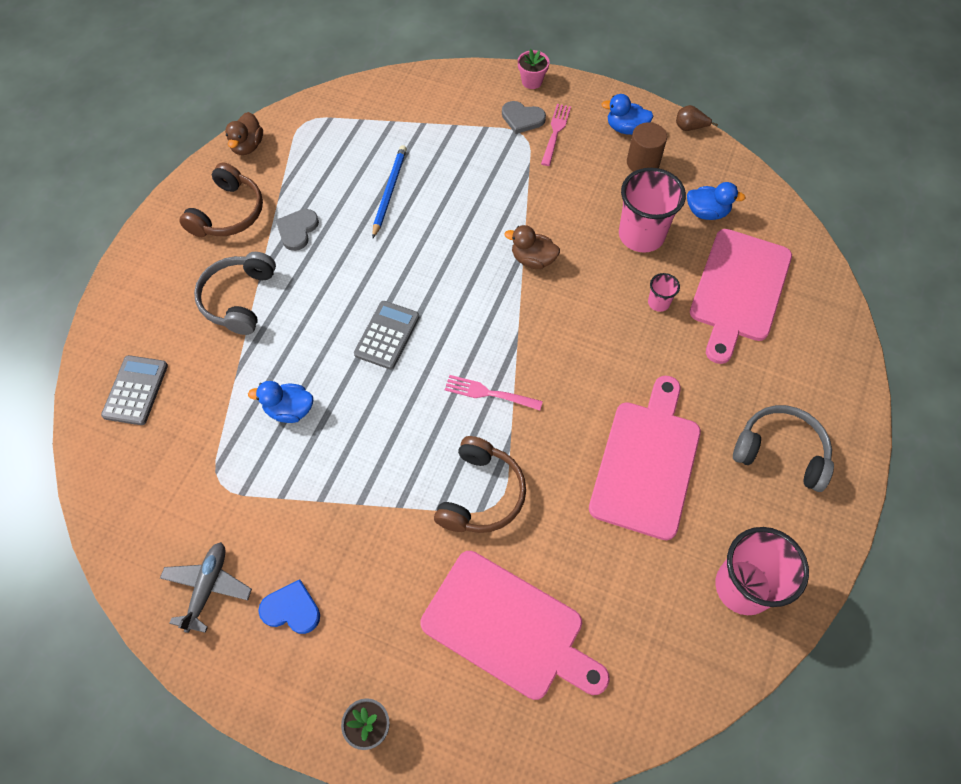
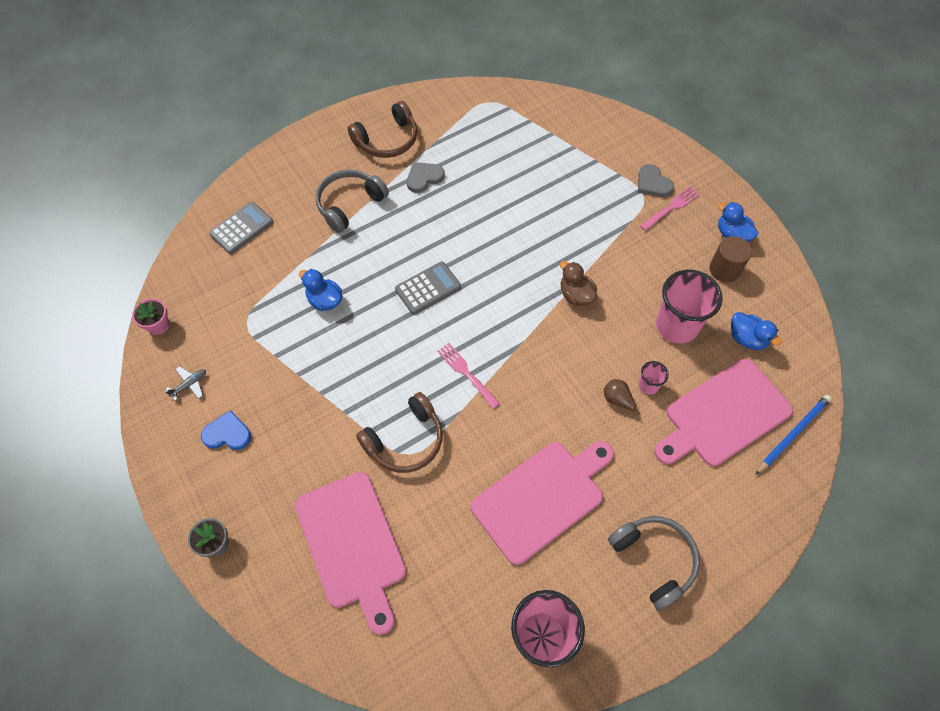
camera: 35 degrees right, 0 degrees up
(208, 587) = (189, 385): grey plane -> grey plane, size x0.60
(247, 146) = (435, 99): brown duck -> none
(291, 609) = (227, 433): blue heart -> blue heart turned 45 degrees counterclockwise
(389, 192) = (509, 185): blue pencil -> blue pencil (792, 434)
(532, 81) = (684, 158): pink flower pot -> pink flower pot (158, 325)
(690, 128) = (788, 263): brown pear -> brown pear (617, 400)

